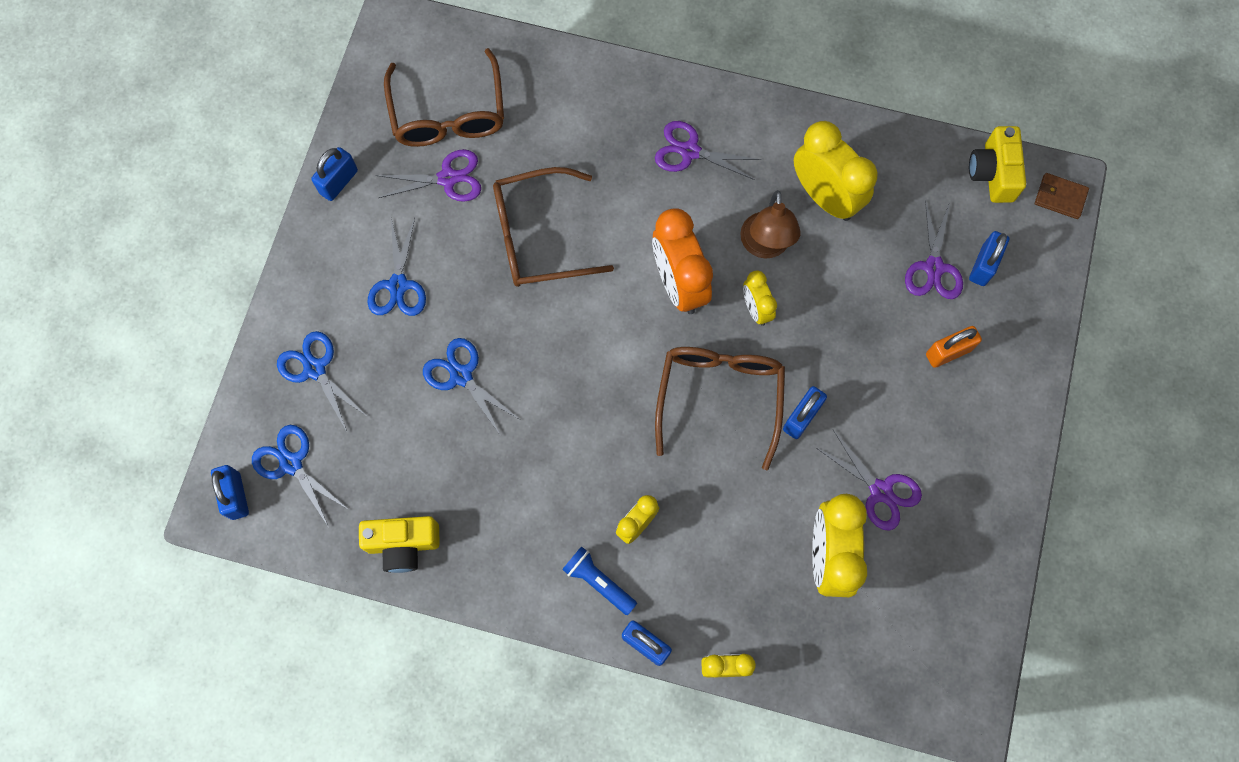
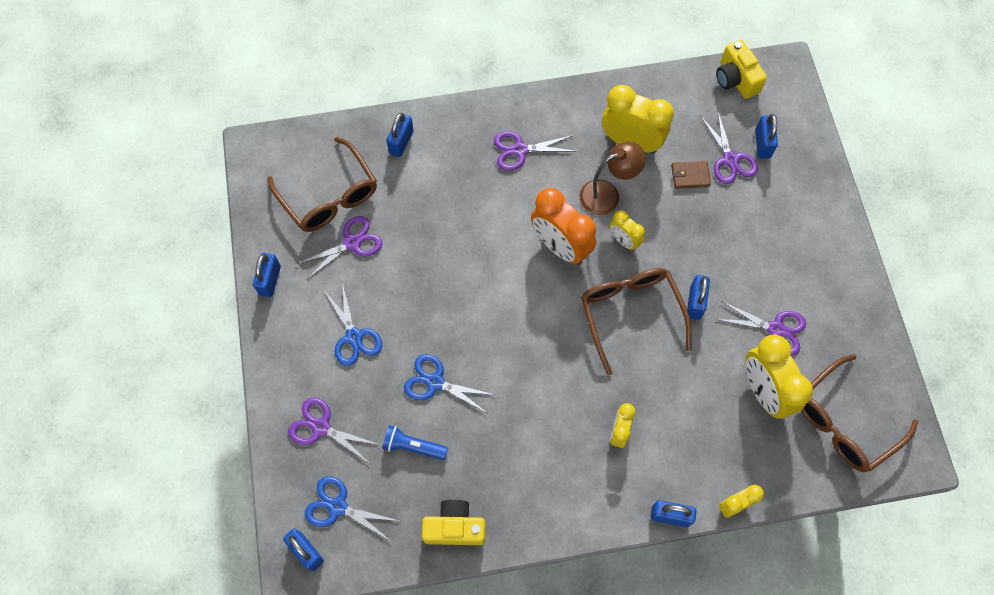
camera: 25 degrees left, 5 degrees down
(315, 369) = (321, 427): blue scissors -> purple scissors
(403, 544) = (454, 527): yellow camera -> yellow camera turned 150 degrees counterclockwise
(538, 236) = (441, 256): brown glasses -> brown glasses (844, 422)
(559, 85) = (401, 142): none -> blue padlock
(598, 581) = (613, 486): blue flashlight -> blue flashlight (413, 446)
(765, 246) = (607, 194): brown lamp -> brown lamp turned 90 degrees counterclockwise
(948, 352) = (770, 213): orange padlock -> none
(1060, 197) = (788, 77): brown wallet -> brown wallet (690, 176)

